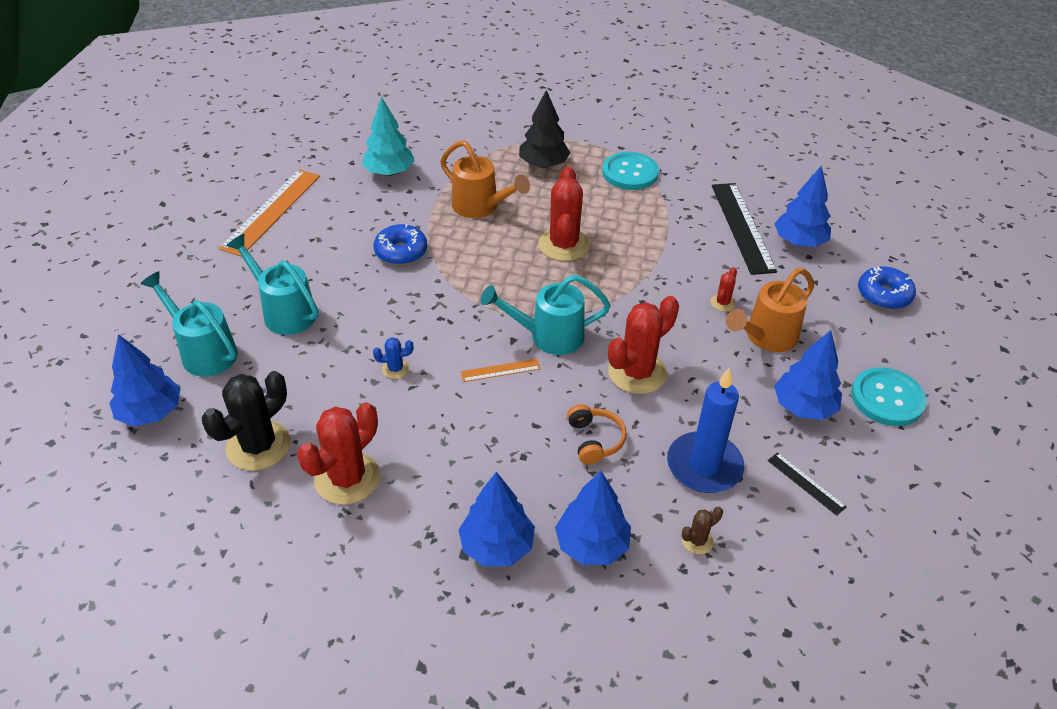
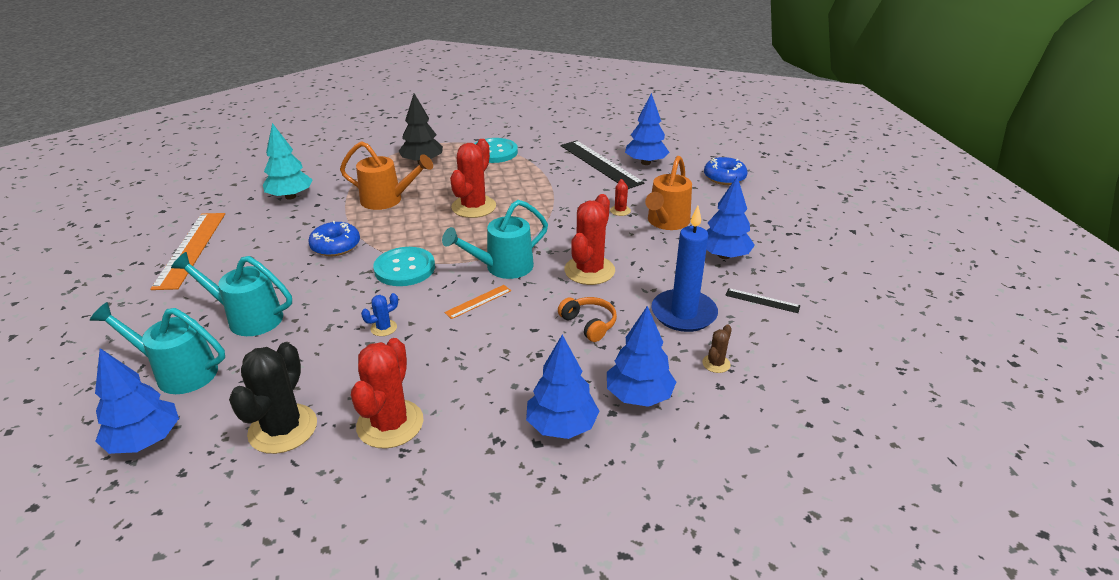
camera: 25 degrees left, 10 degrees down
(564, 245) = (473, 207): red cactus -> red cactus turned 45 degrees clockwise
(887, 398) = (773, 234): turquoise button -> turquoise button (404, 268)

